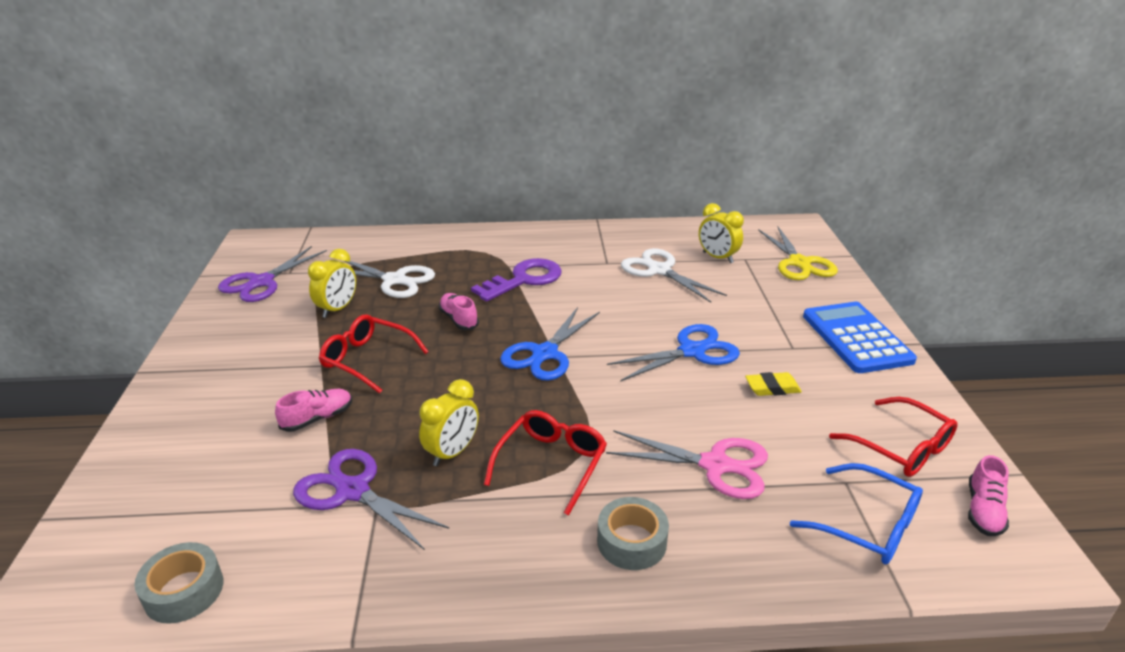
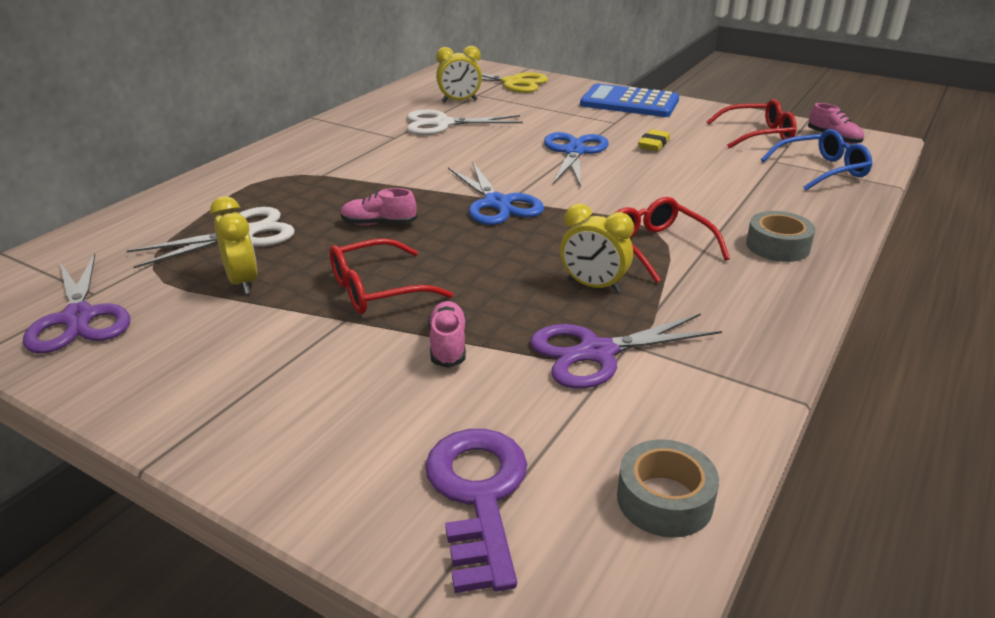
camera: 55 degrees left, 0 degrees up
(452, 453) = (593, 286): yellow clock -> yellow clock turned 135 degrees clockwise
(524, 280) = (360, 175): purple key -> purple key (478, 494)
(715, 465) = (720, 191): pink scissors -> none

